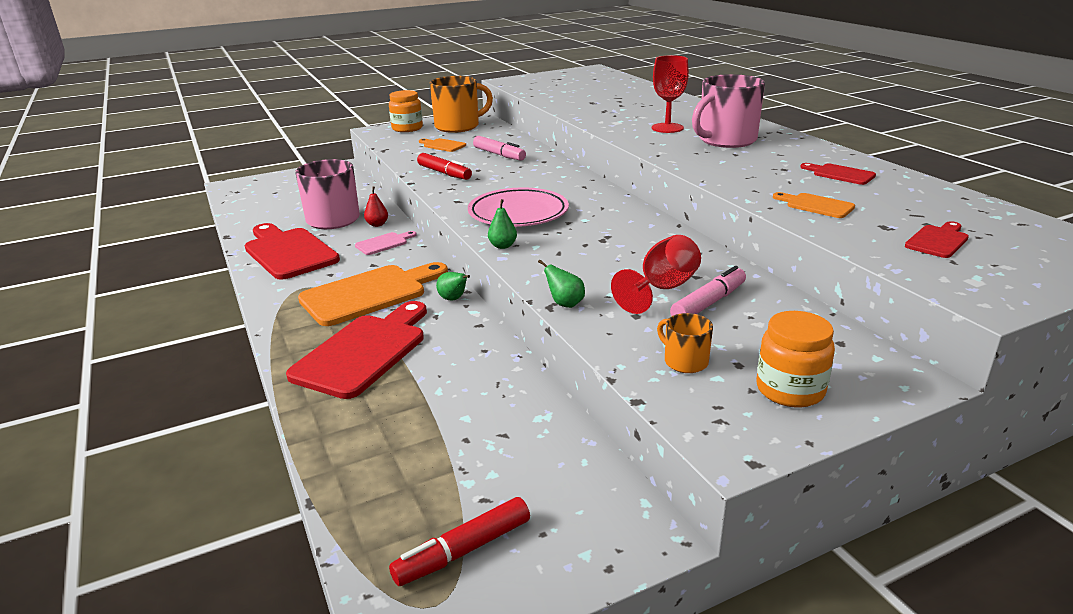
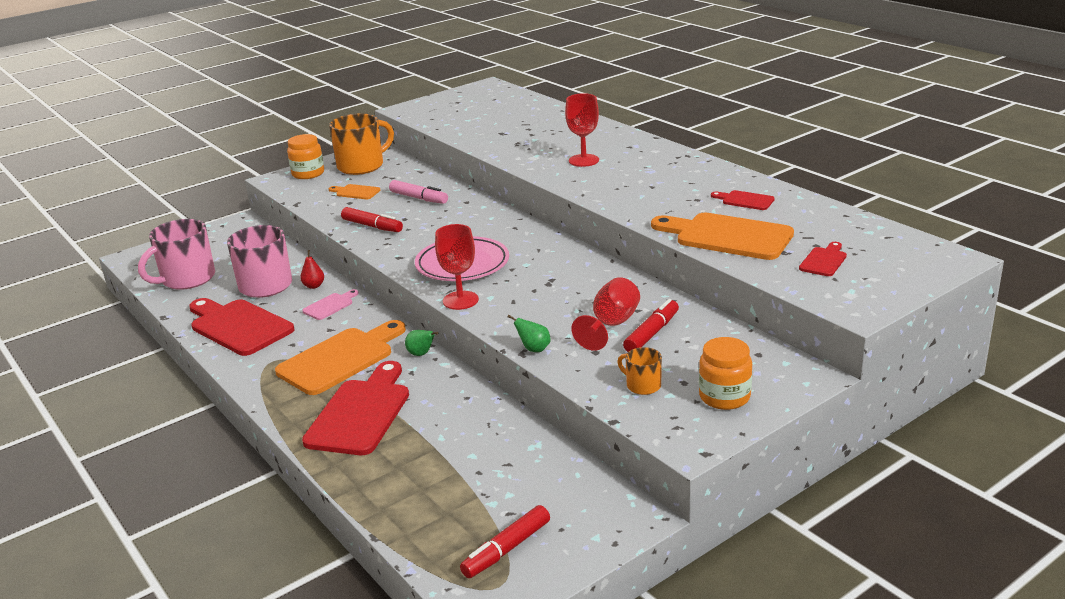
camera: 10 degrees left, 0 degrees up
(503, 246) = (460, 300): green pear -> red goblet
(708, 303) = (651, 333): pink marker -> red marker
(726, 140) = (641, 171): pink mug -> pink mug (187, 279)
(816, 205) = (727, 236): orange cutting board -> orange cutting board, size x2.12

